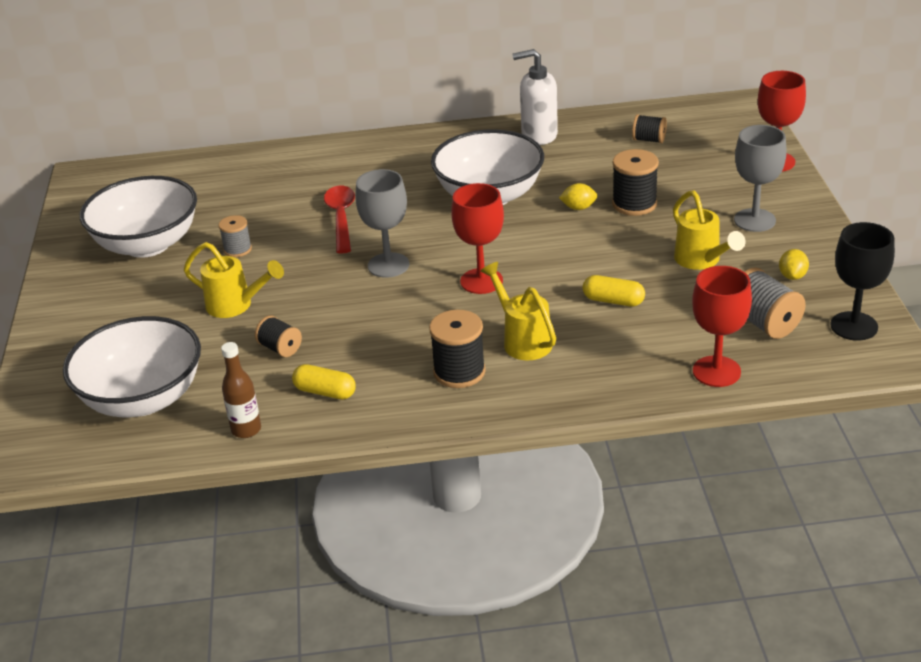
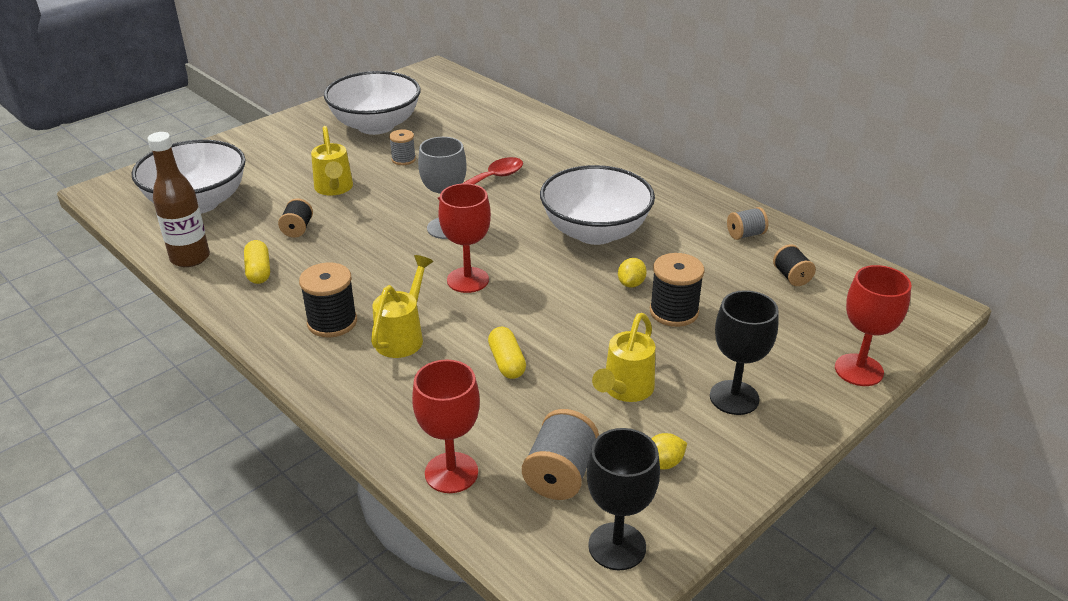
camera: 50 degrees right, 0 degrees up
(246, 430) = (190, 258): brown bottle -> brown bottle, size x1.53
(539, 135) = (718, 217): white soap dispenser -> none
(576, 135) = (745, 234): none -> grey spool
(578, 208) = (631, 284): yellow lemon -> yellow lemon turned 60 degrees clockwise
(754, 220) = (734, 397): grey goblet -> black goblet

